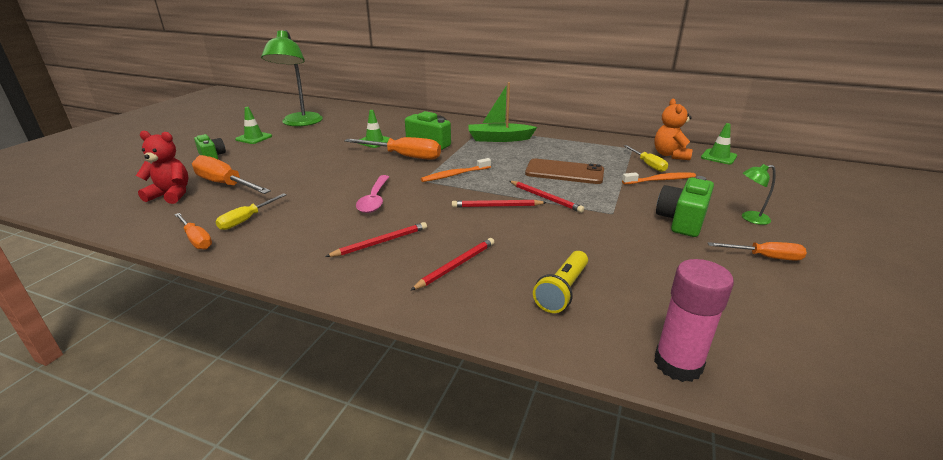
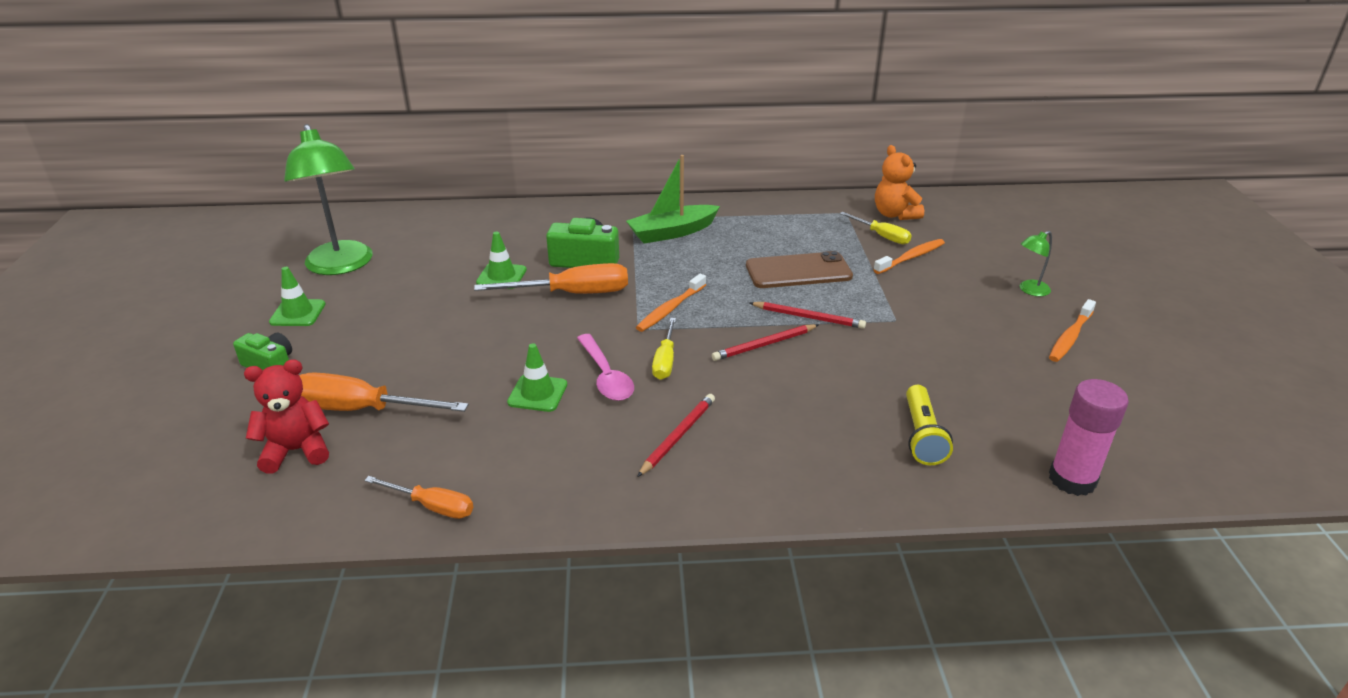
camera: 25 degrees left, 5 degrees up
(247, 220) = (466, 456): yellow screwdriver -> yellow screwdriver (665, 361)
(456, 265) = (791, 440): red pencil -> none
(682, 220) = (970, 311): green camera -> none
(718, 157) = (947, 205): green traffic cone -> green traffic cone (537, 393)
(764, 257) = (1070, 337): orange screwdriver -> orange toothbrush

